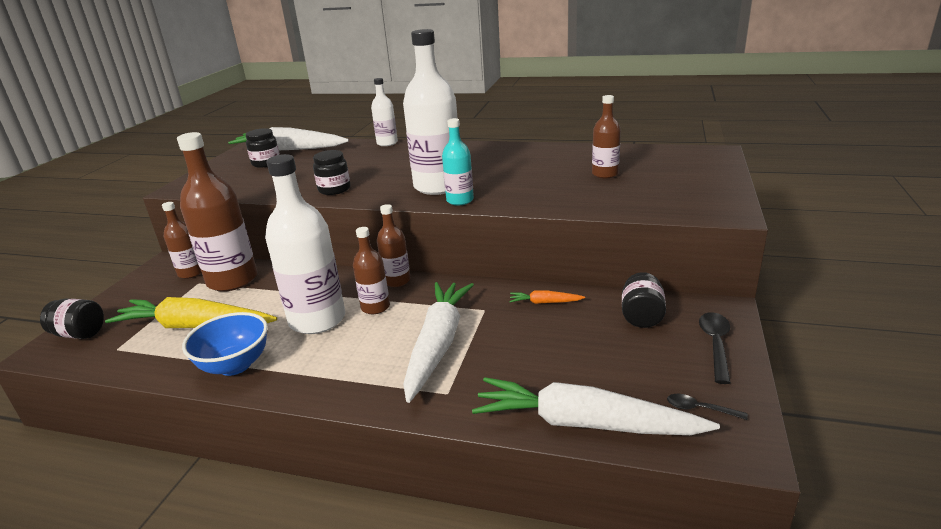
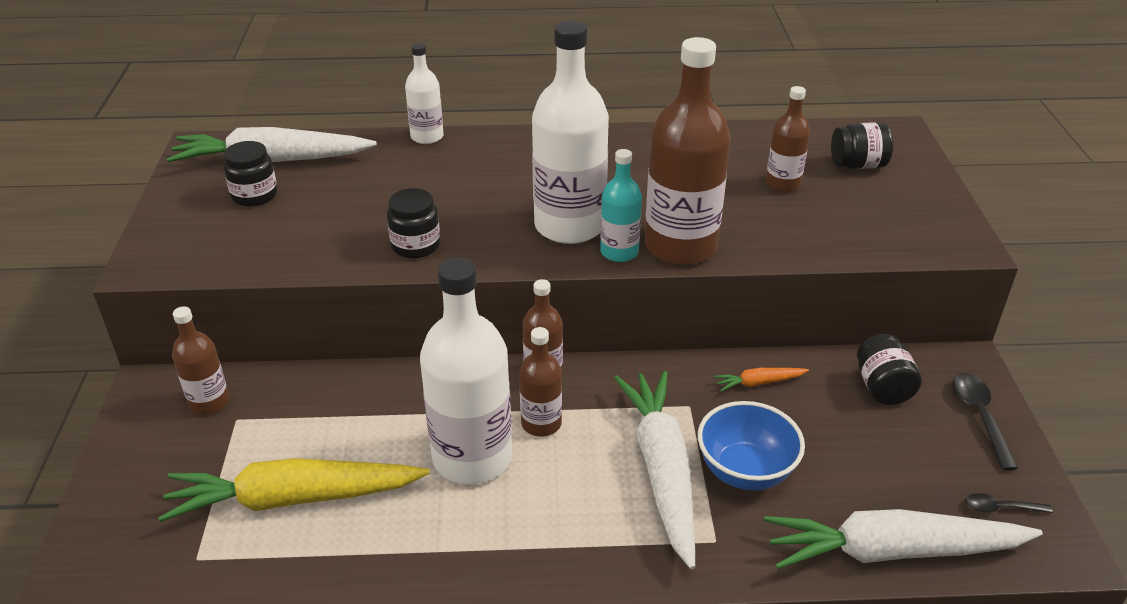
camera: 20 degrees left, 10 degrees up
(80, 334) = (110, 543): black jar -> black jar (858, 165)
(232, 280) = (290, 406): brown bottle -> brown bottle (680, 246)
(235, 365) = (405, 552): blue bowl -> blue bowl (745, 471)

